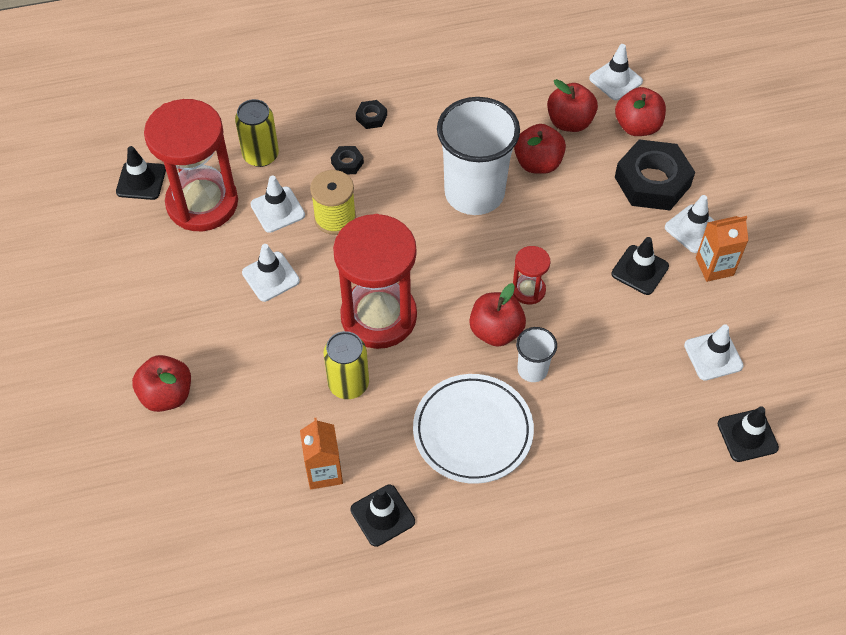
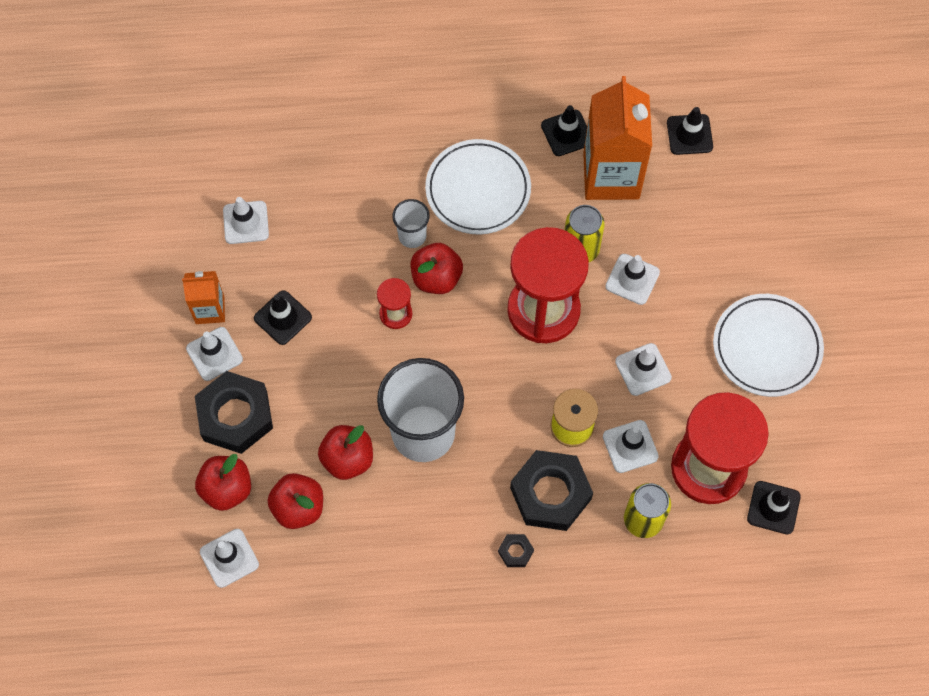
camera: 170 degrees left, 10 degrees up
(145, 316) = (766, 347): none -> white plate
(167, 395) = (745, 265): red apple -> none
(289, 361) = (632, 279): none -> white traffic cone
(324, 472) = (611, 175): orange carton -> orange carton, size x1.91
(347, 163) = (550, 494): black nut -> black nut, size x2.32
(747, 435) = (244, 149): black traffic cone -> black traffic cone (689, 134)

